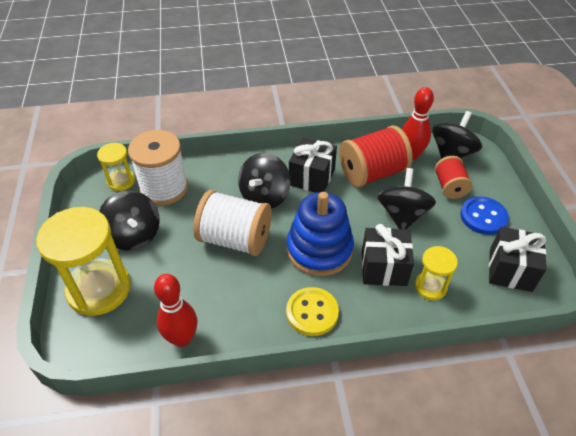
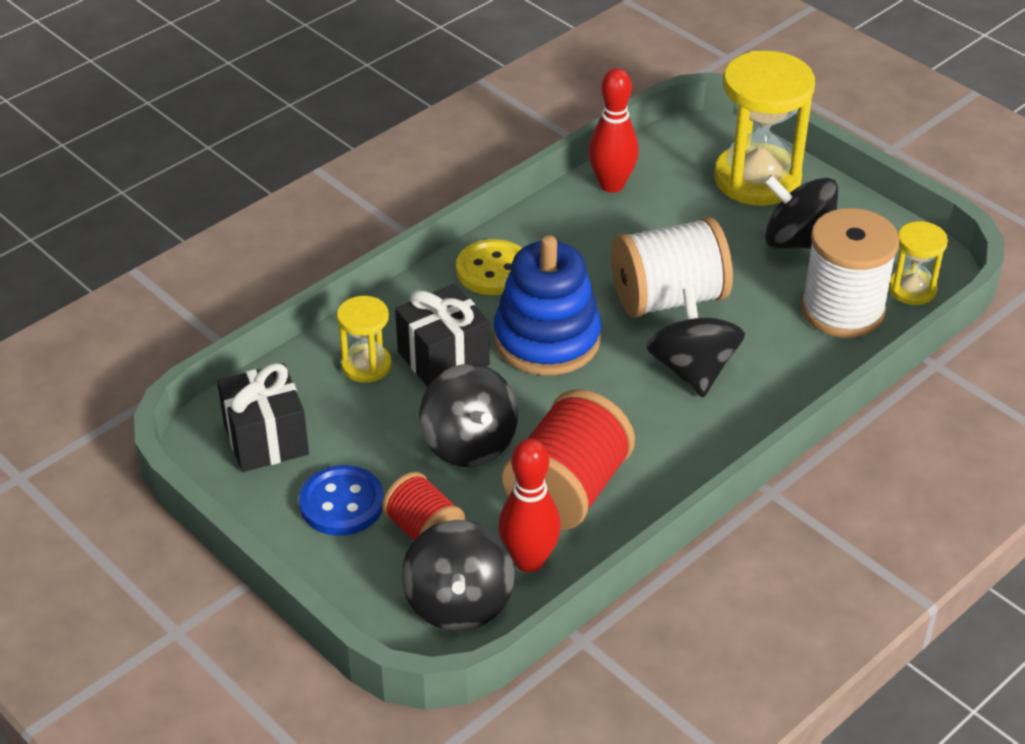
camera: 145 degrees right, 5 degrees down
(312, 177) = (654, 433): black gift -> none

